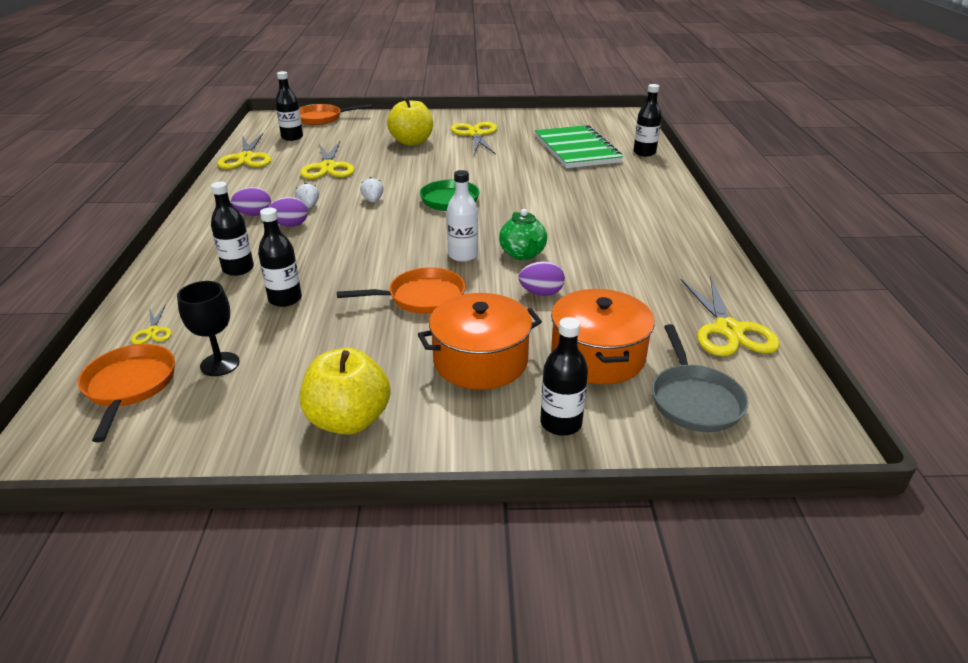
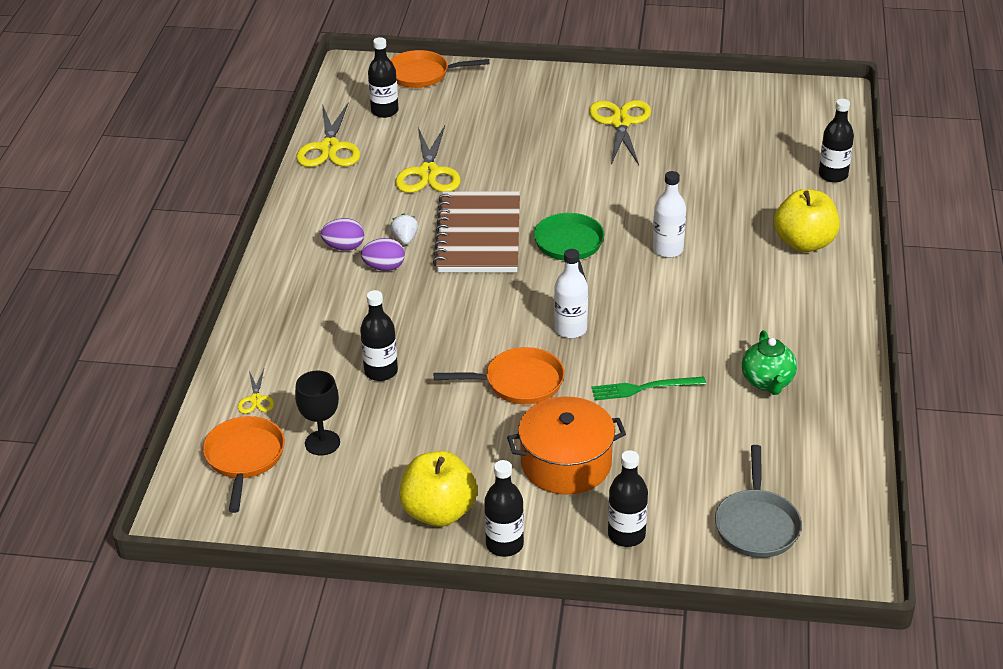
camera: 10 degrees right, 5 degrees up
(238, 269) = (331, 327): black bottle -> black bottle (504, 544)
(373, 200) = (479, 235): white strawberry -> brown notebook
(412, 142) = (536, 132): yellow apple -> yellow apple (804, 243)
(523, 254) = (636, 333): green teapot -> green teapot (767, 382)
(533, 200) = (667, 249): none -> white bottle
(541, 293) = (644, 388): purple egg -> green fork
(576, 149) = (745, 162): green notebook -> none
(597, 356) = (680, 469): orange pot -> none
(728, 330) = (823, 453): yellow scissors -> none

